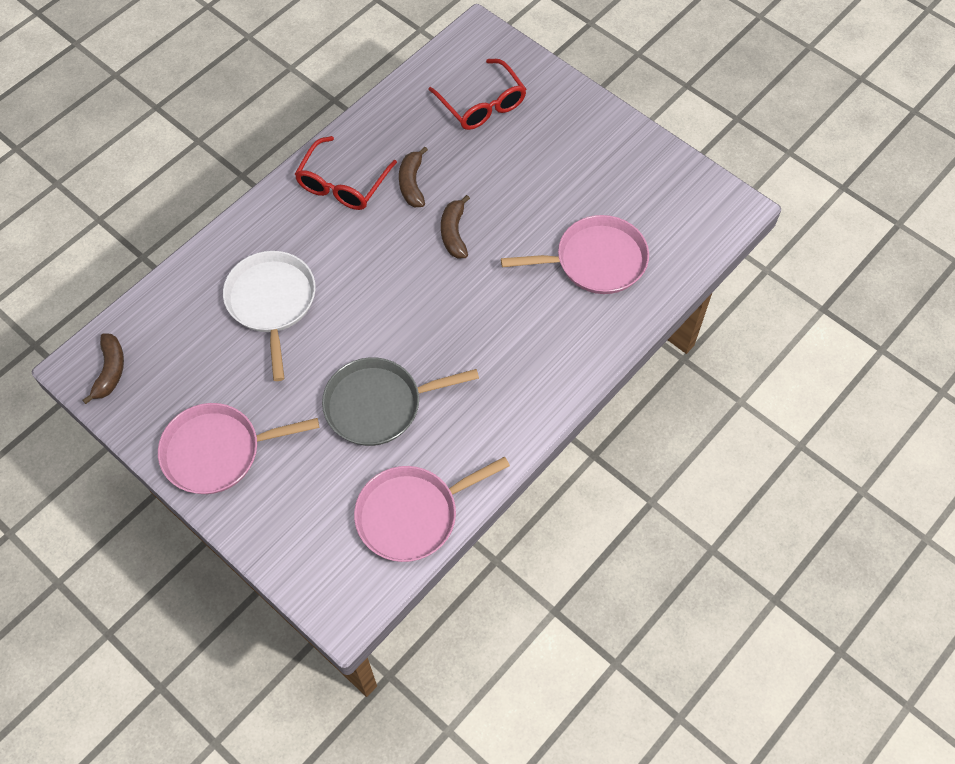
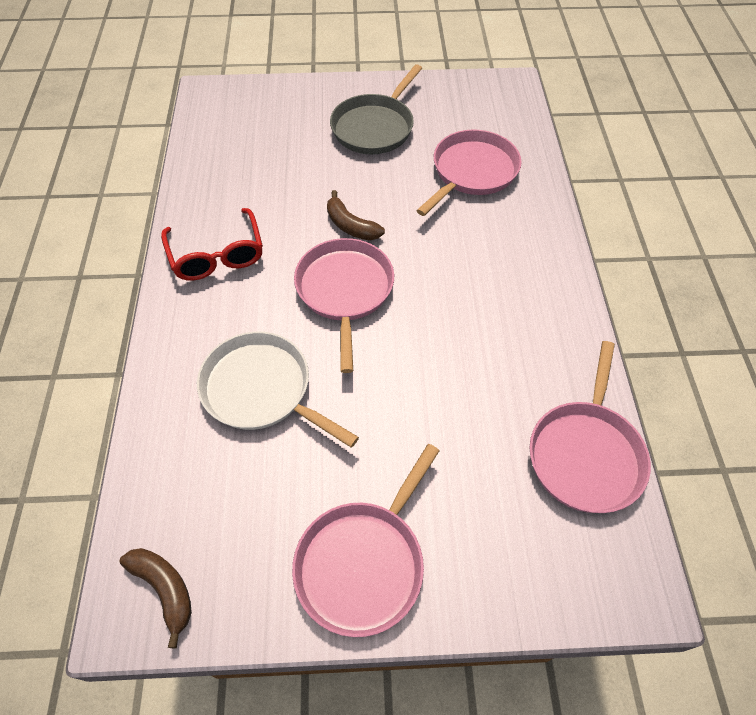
camera: 45 degrees left, 5 degrees down
(378, 405) = (451, 393): grey pan -> grey pan (374, 127)
(394, 279) = (345, 291): none -> pink pan
(412, 183) = (275, 216): brown banana -> none
(482, 104) = (265, 132): red glasses -> none

